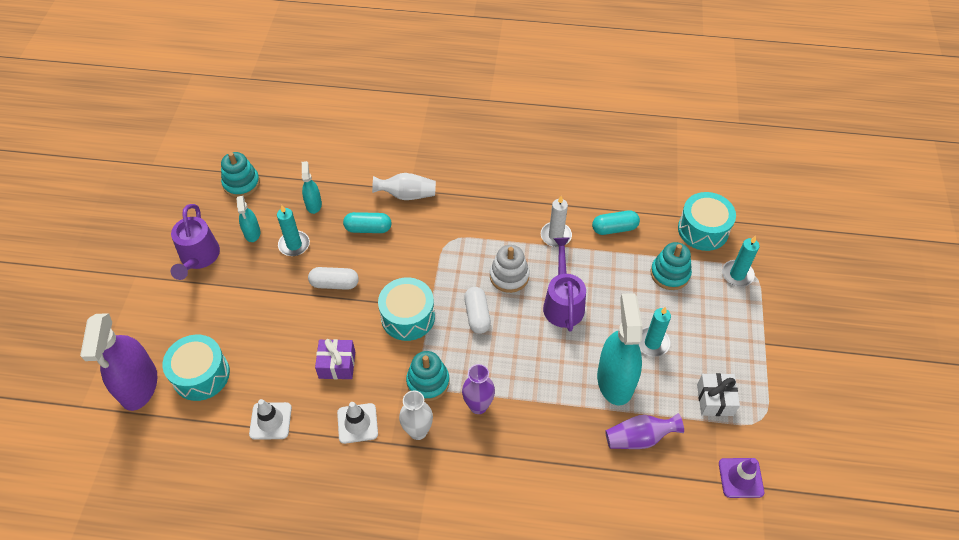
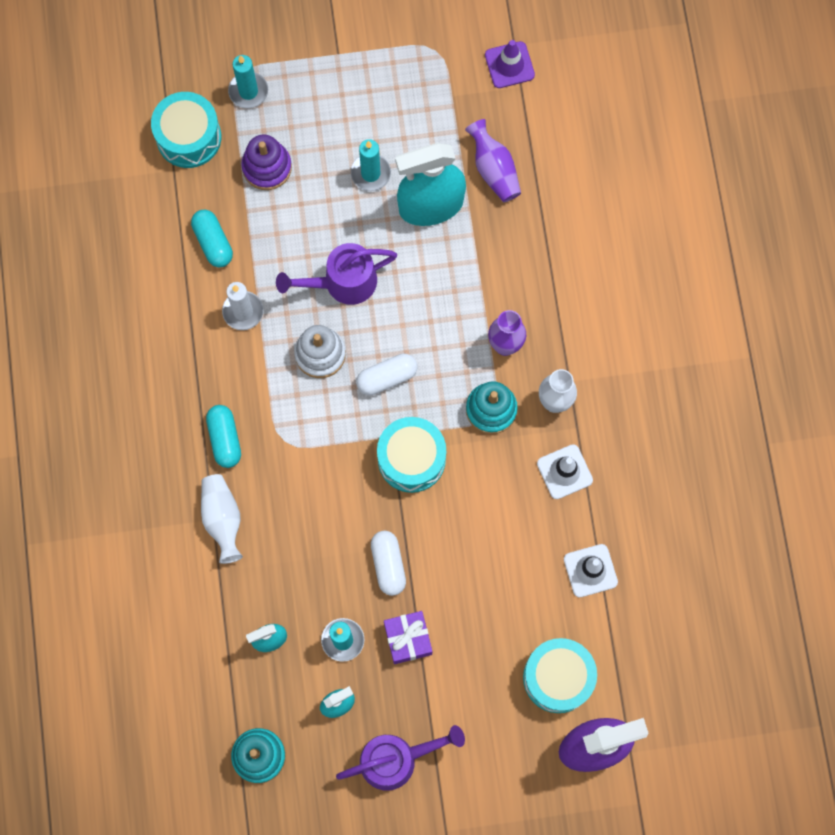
camera: 105 degrees left, 20 degrees up
(337, 365) = (499, 521): purple gift -> purple gift (408, 639)
(368, 228) = (292, 552): turquoise capsule -> turquoise capsule (225, 439)
(670, 273) = (267, 167): turquoise stacking toy -> purple stacking toy
(715, 400) = (425, 99): white gift -> none

